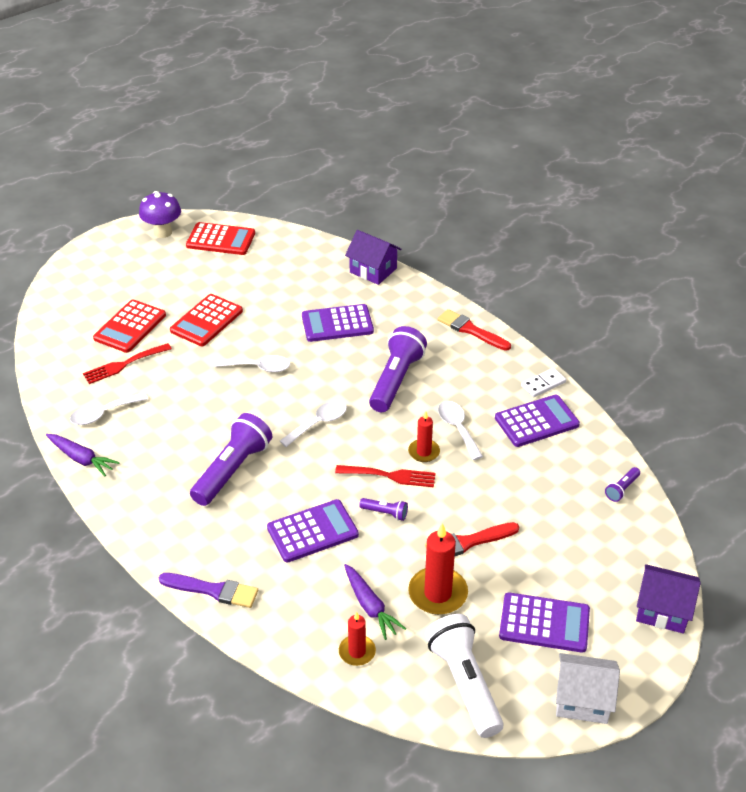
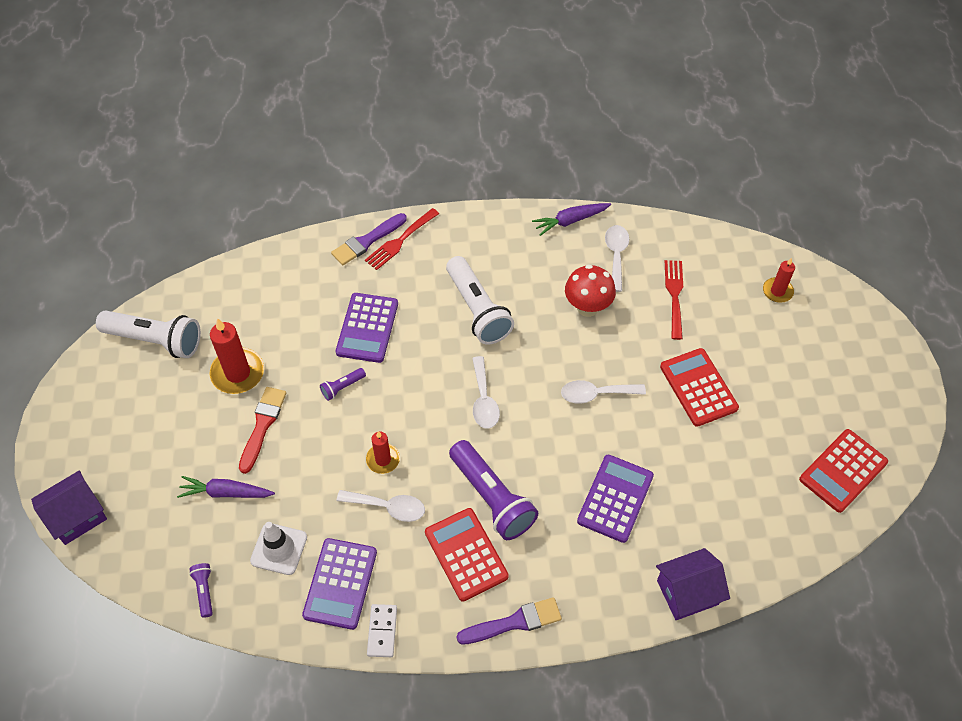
camera: 125 degrees right, 15 degrees up
(130, 327) = (730, 323): red calculator -> red calculator (466, 554)
(163, 232) = (890, 423): purple mushroom -> none
(176, 406) = (587, 307): none -> red mushroom
(232, 470) = (478, 310): purple flashlight -> white flashlight
(258, 367) = (596, 394): white spoon -> white spoon turned 45 degrees clockwise
(357, 652) = (239, 294): red candle -> red candle (777, 291)
(370, 606) = (267, 324): purple carrot -> purple carrot (226, 492)
(390, 476) = (378, 416): red fork -> red fork (400, 241)
(471, 330) = (514, 622): red brush -> purple brush
(544, 623) = (148, 424): purple calculator -> none
(549, 468) = (279, 549): none -> white traffic cone
(582, 700) = (73, 401): white house -> none

